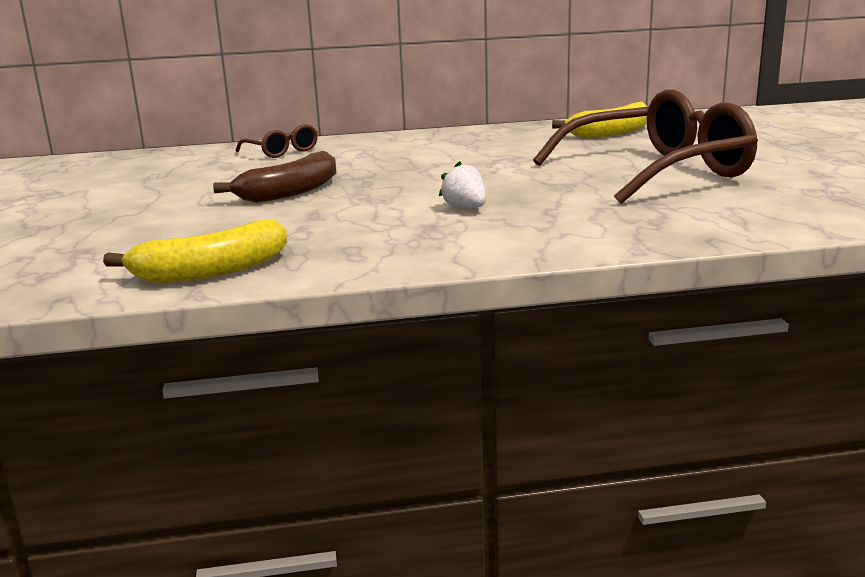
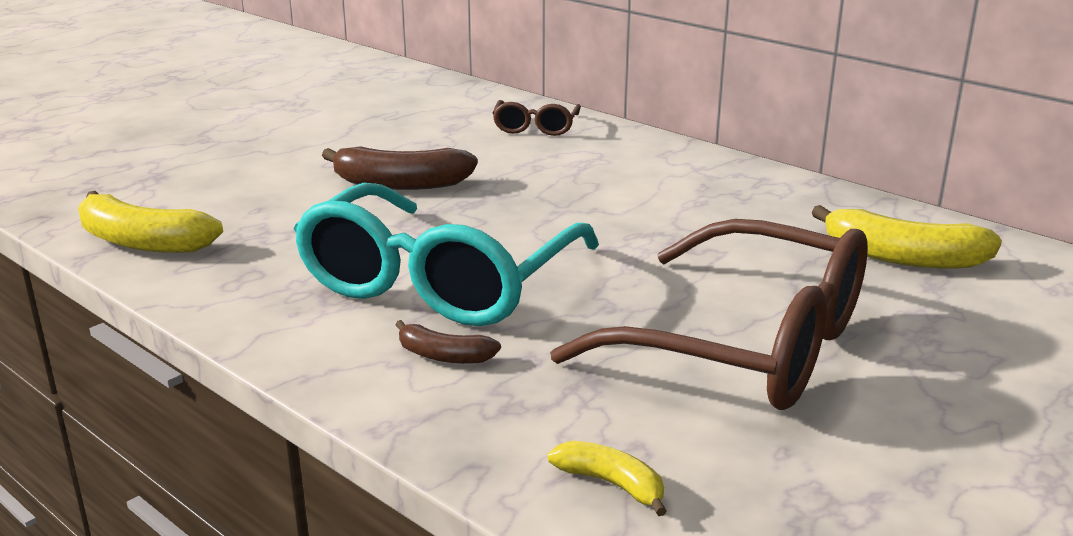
camera: 50 degrees right, 5 degrees up
(465, 208) = (440, 281): white strawberry -> turquoise glasses
(569, 223) = (444, 356): none -> brown banana
(763, 218) = (611, 484): none -> yellow banana

